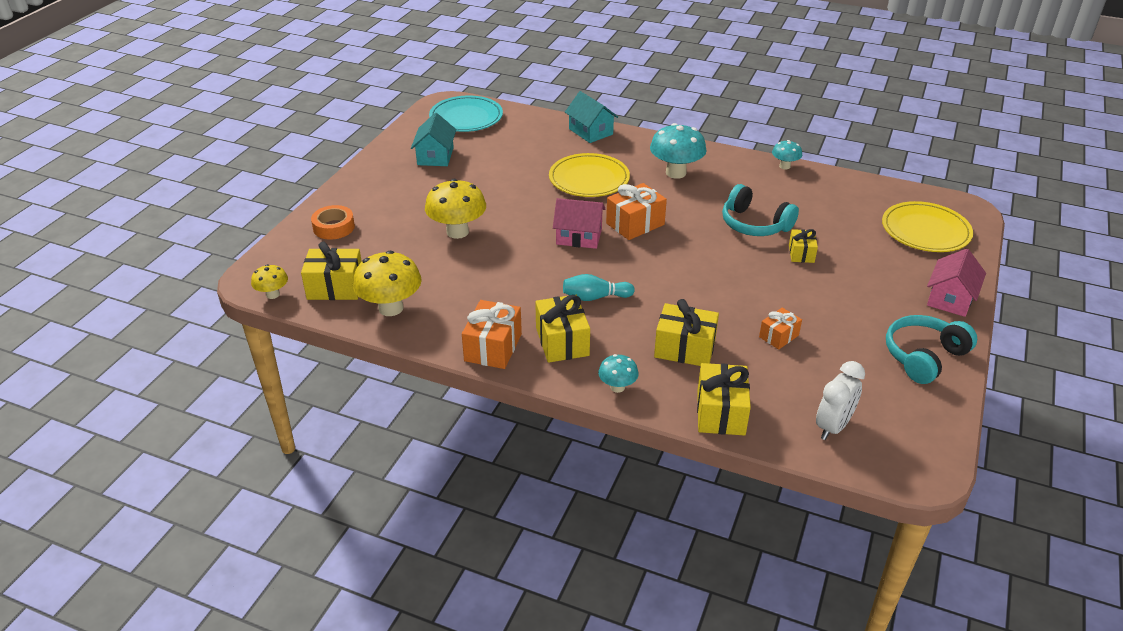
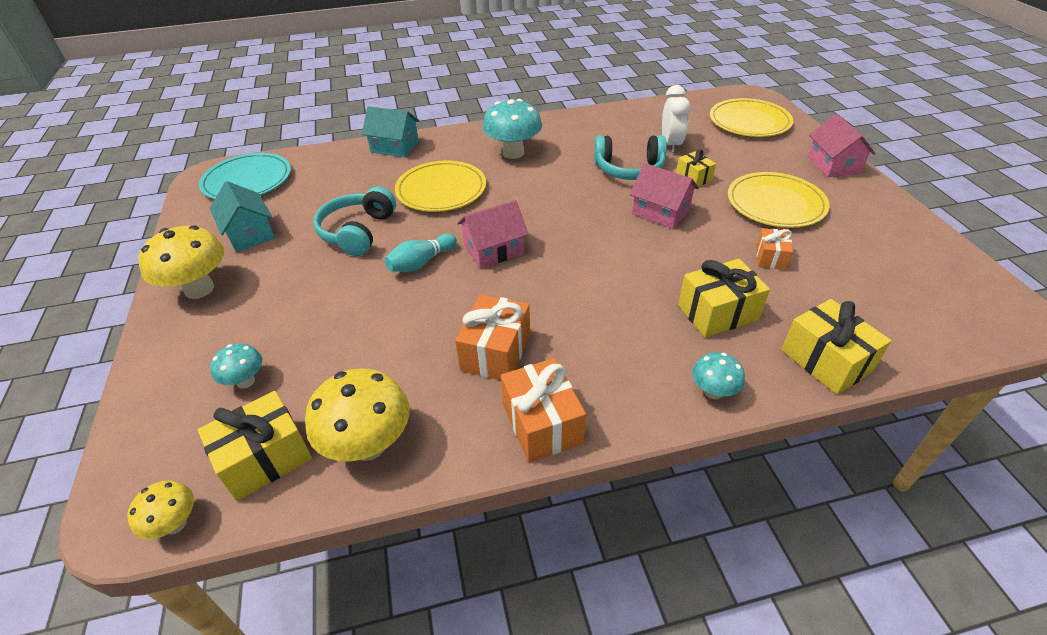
camera: 35 degrees left, 5 degrees up
(334, 227) = (190, 376): orange tape -> none
(457, 232) = (359, 305): yellow mushroom -> yellow mushroom (199, 289)
(562, 341) = (604, 372): yellow gift -> none
(595, 297) = (579, 304): turquoise bowling pin -> turquoise bowling pin (421, 263)
(635, 224) = (531, 213): orange gift -> orange gift (495, 352)
(736, 266) = (660, 212): none -> pink house
(784, 166) = (592, 114): turquoise mushroom -> turquoise mushroom (245, 381)
(833, 427) = (915, 318): white clock -> white clock (670, 145)
(843, 303) = (775, 204): none -> yellow plate
(923, 356) = (882, 219): turquoise headphones -> turquoise headphones (358, 232)

